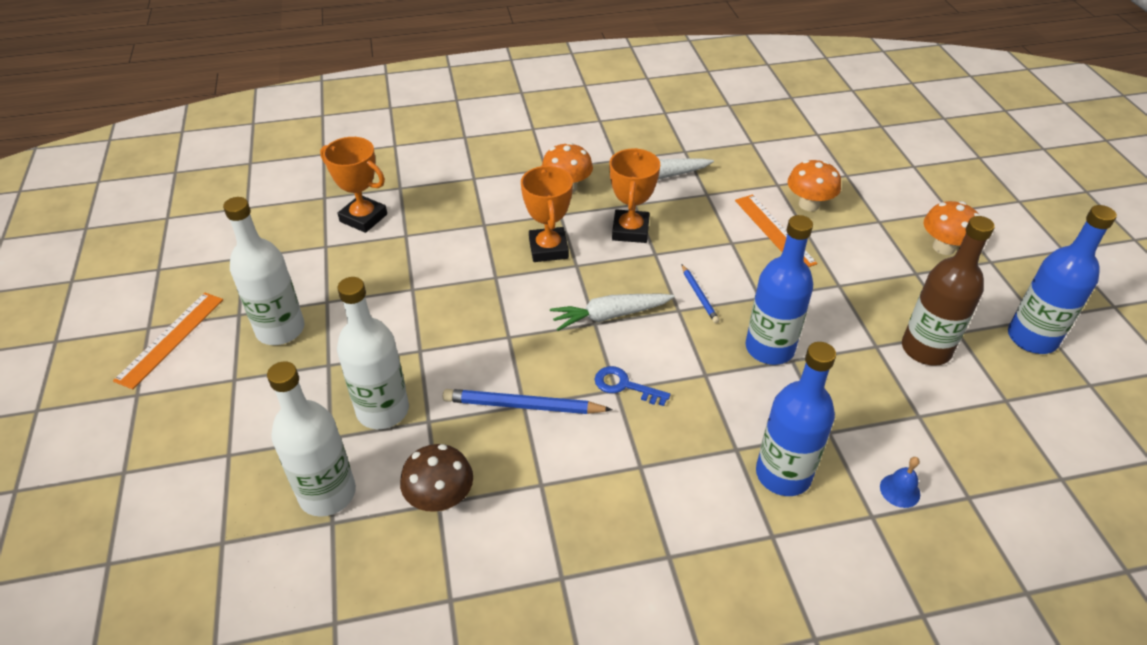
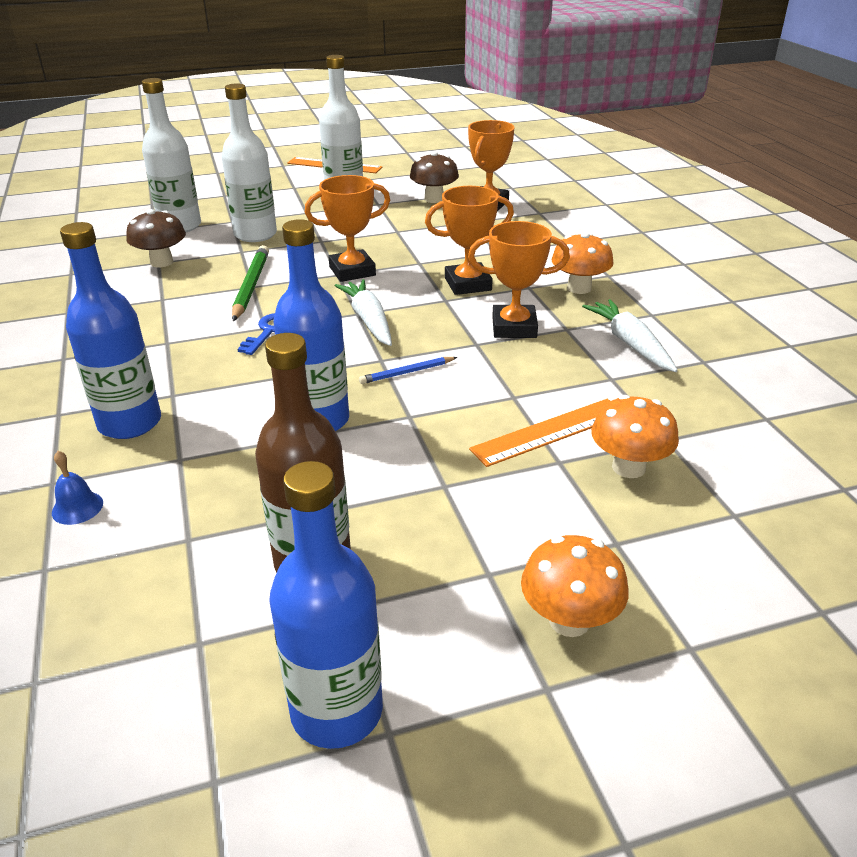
camera: 85 degrees right, 10 degrees down
(333, 256) = (434, 199): none -> brown mushroom
(504, 325) = (352, 271): none -> orange trophy
(523, 406) = (251, 286): blue pencil -> green pencil

